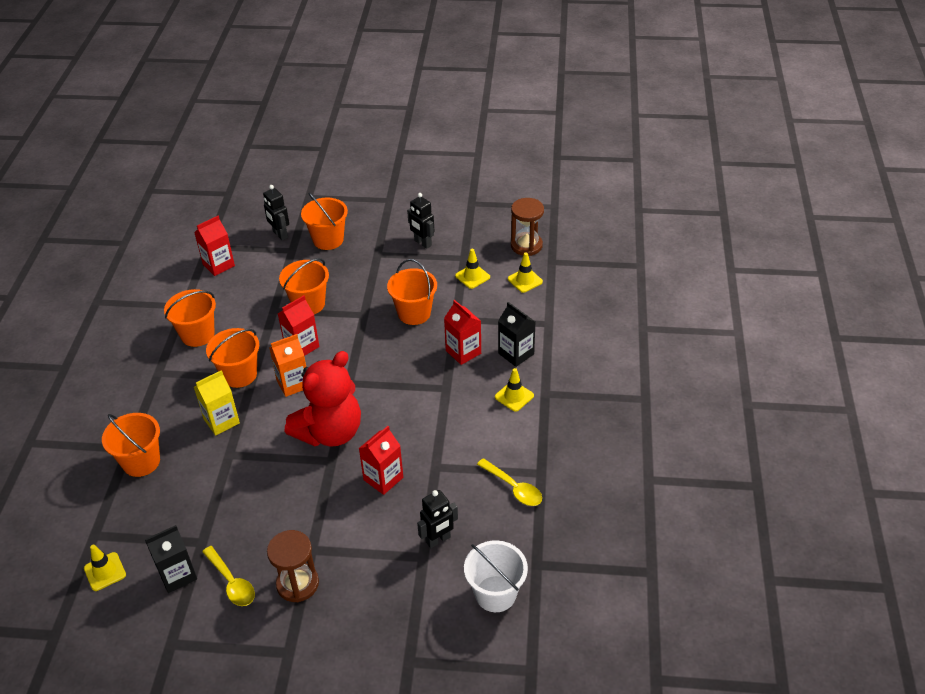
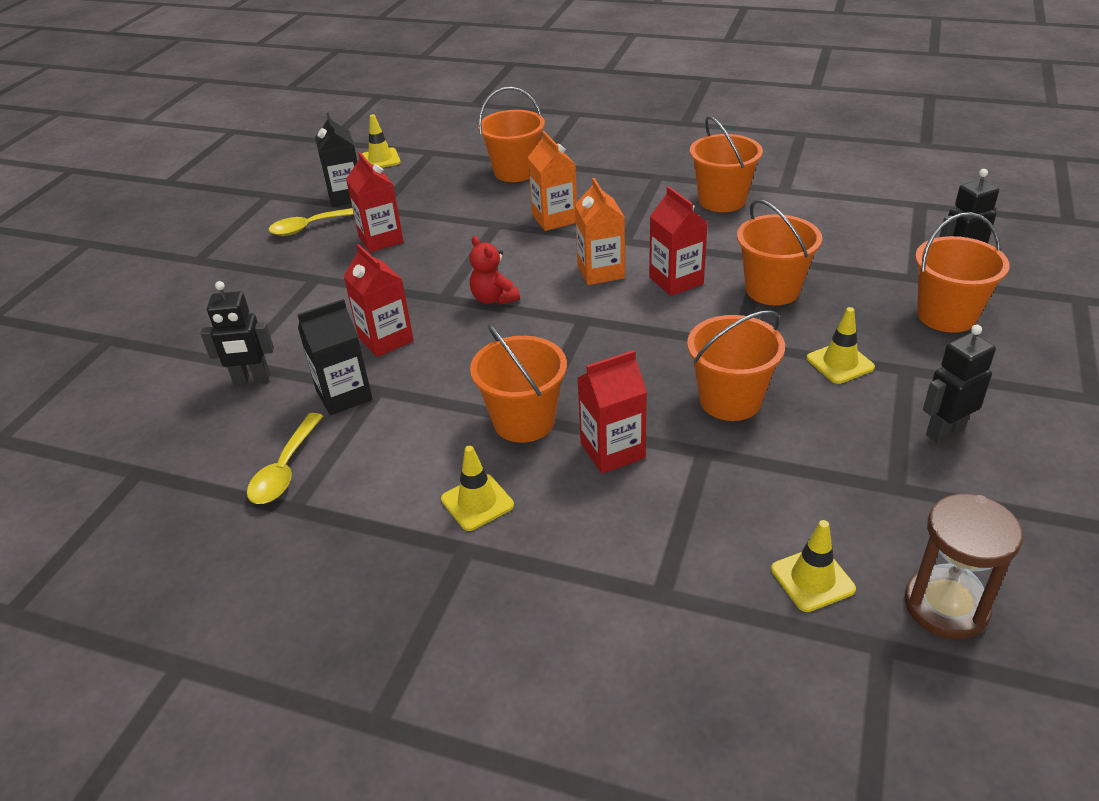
camera: 105 degrees right, 5 degrees down
(218, 265) = (874, 214): red carton -> red carton (381, 239)
(221, 421) = (554, 219): yellow carton -> orange carton
(239, 374) = (633, 231): orange bucket -> orange bucket (524, 421)
(297, 584) = (275, 267): brown hourglass -> none
(330, 432) = (494, 299): red teddy bear -> red teddy bear, size x0.44
(438, 540) = (252, 379): black robot -> black robot turned 75 degrees counterclockwise
(472, 276) = (831, 492): yellow traffic cone -> yellow traffic cone (840, 363)
(495, 594) = (129, 422): white bucket -> none
(514, 488) = (285, 469): yellow spoon -> yellow spoon turned 45 degrees counterclockwise
(516, 353) = (585, 524): black carton -> black carton (344, 395)

